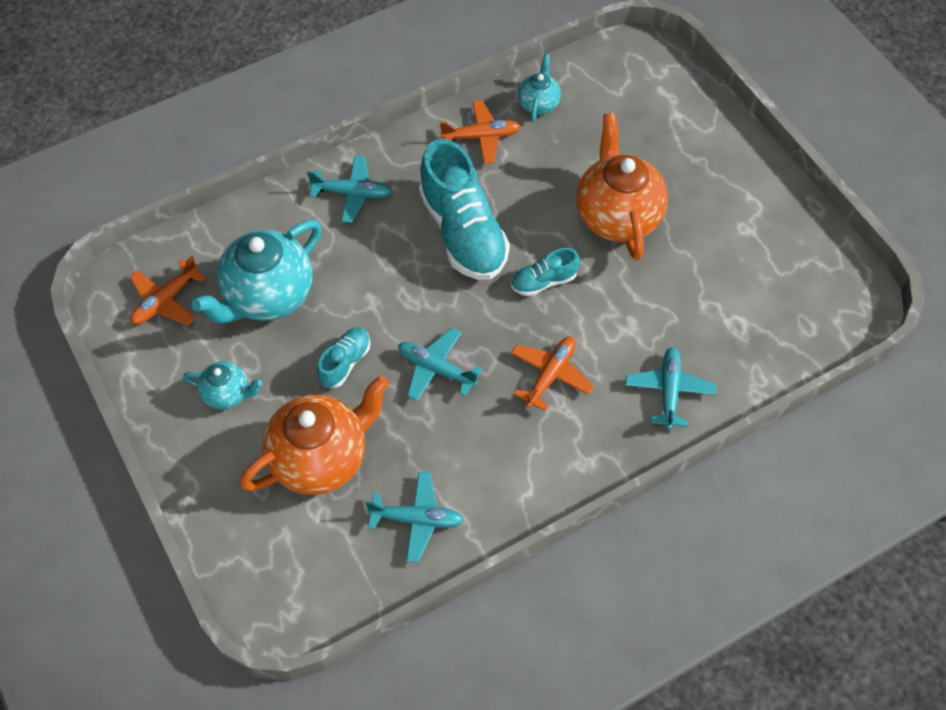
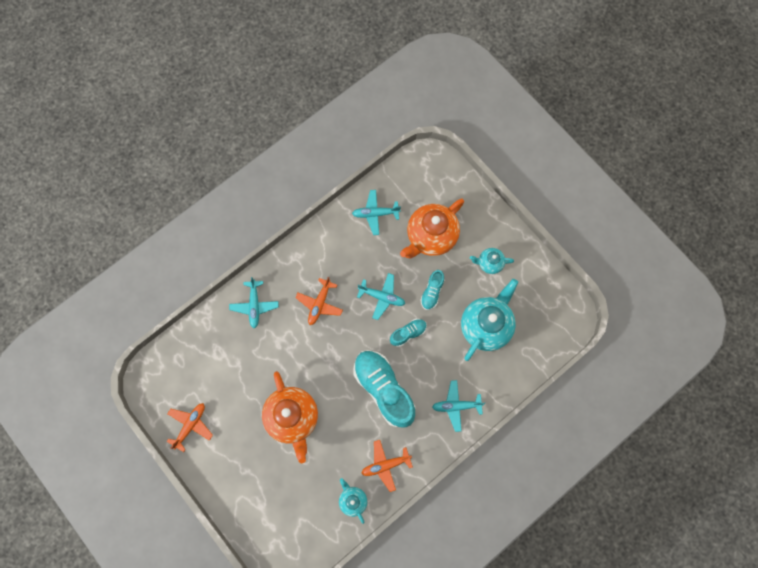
camera: 170 degrees right, 15 degrees up
(165, 301) = (542, 313): orange plane -> orange plane (190, 425)
(538, 104) = (353, 500): turquoise teapot -> turquoise teapot turned 150 degrees clockwise
(544, 281) = (331, 363): turquoise shoe -> turquoise shoe (408, 333)

